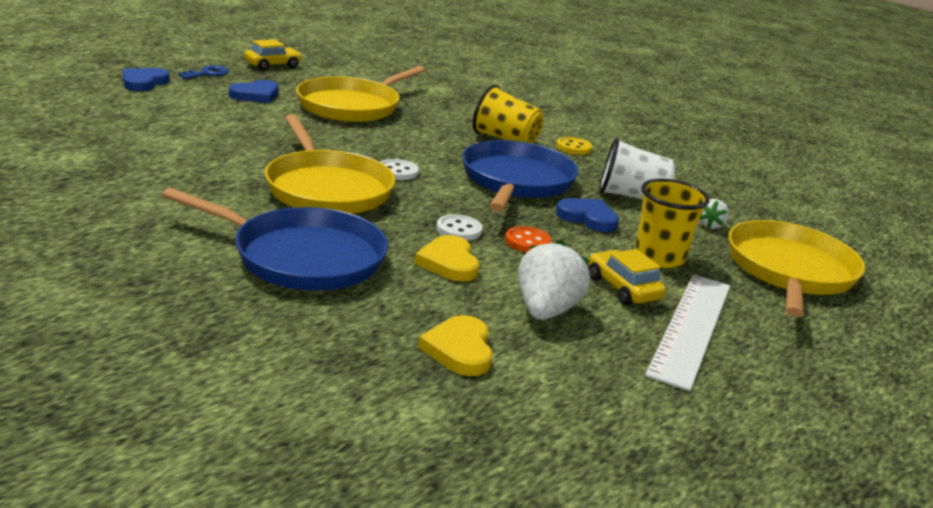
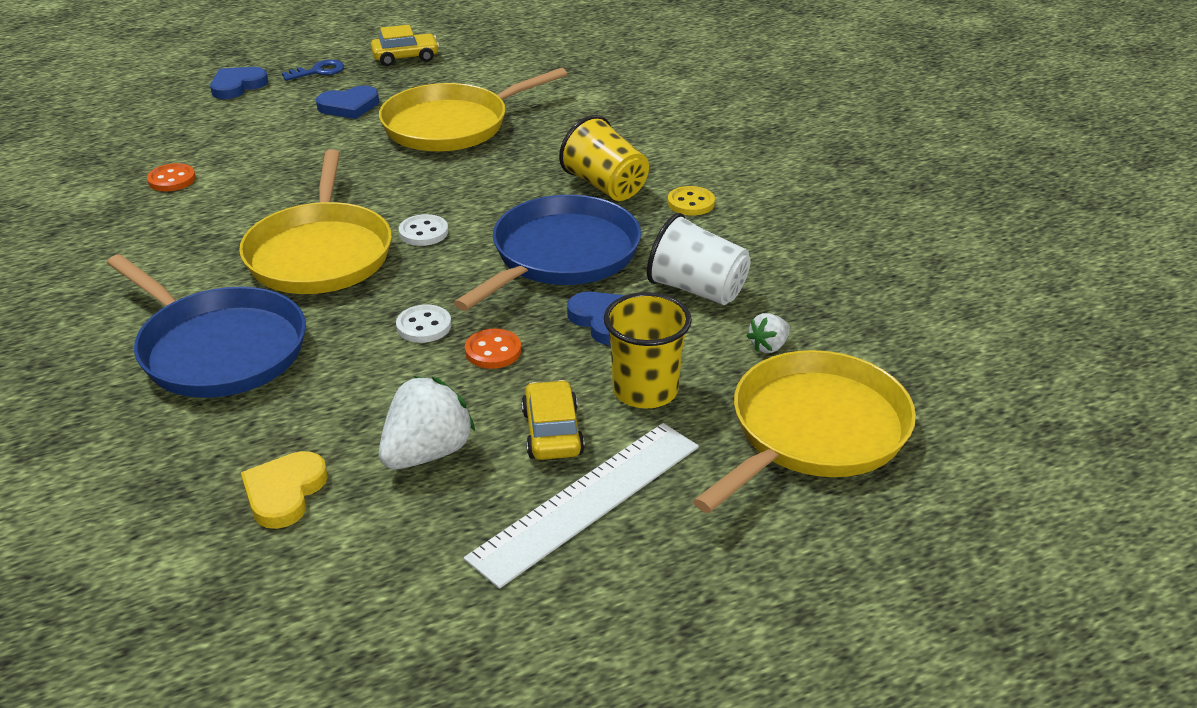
camera: 25 degrees right, 10 degrees up
(144, 144) = (172, 180): none -> orange button
(449, 263) = (372, 373): yellow heart -> none

